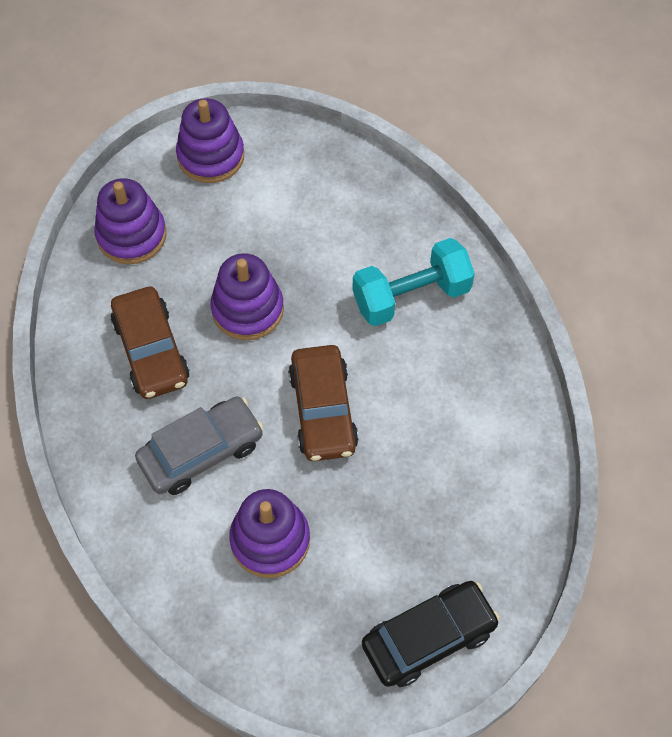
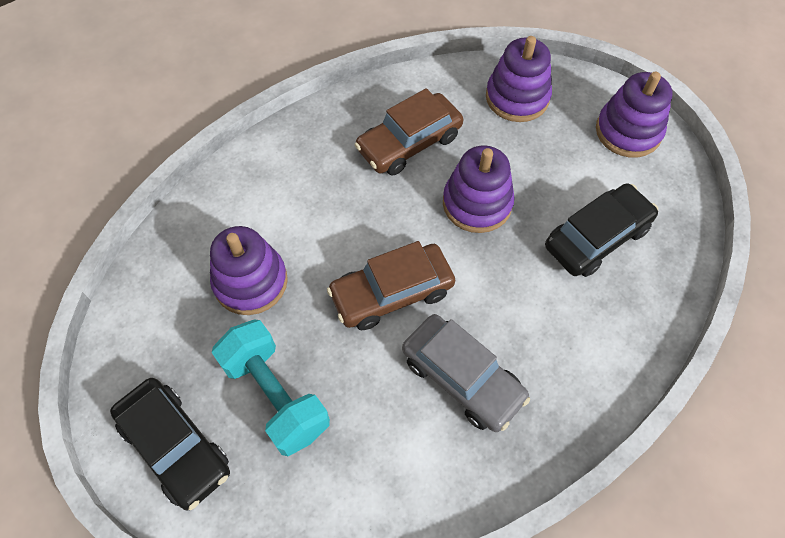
camera: 75 degrees right, 0 degrees up
(201, 452) = (323, 206): grey car -> grey car (462, 378)
(318, 223) = (596, 237): none -> black car
(411, 296) = (548, 344): turquoise dumbbell -> turquoise dumbbell (275, 395)

